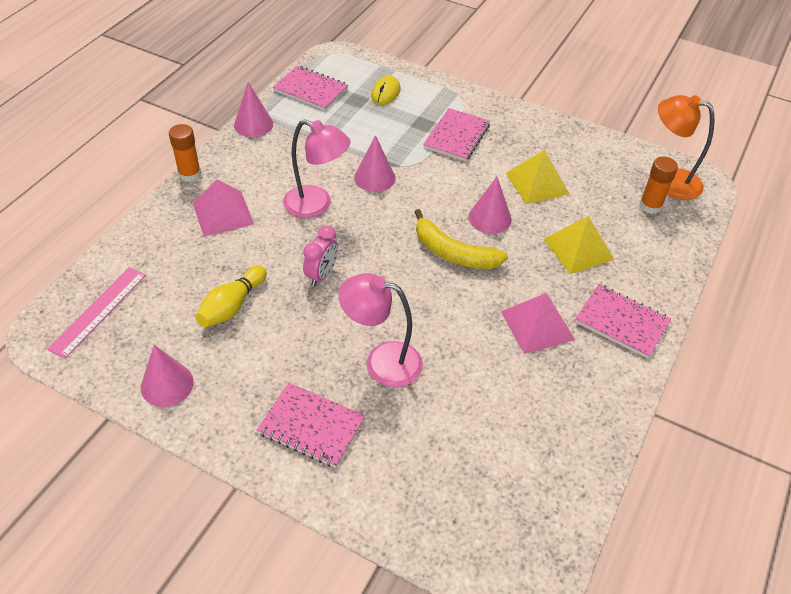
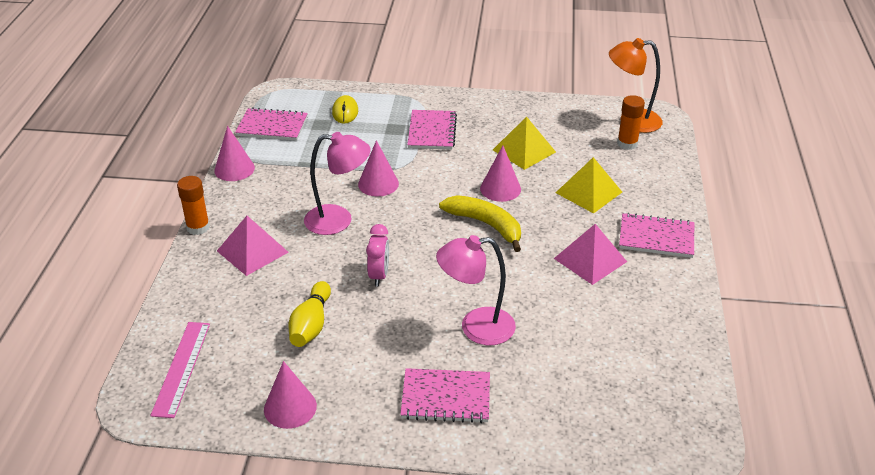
camera: 20 degrees left, 10 degrees down
(453, 253) = (486, 225): yellow banana -> yellow banana turned 150 degrees counterclockwise

